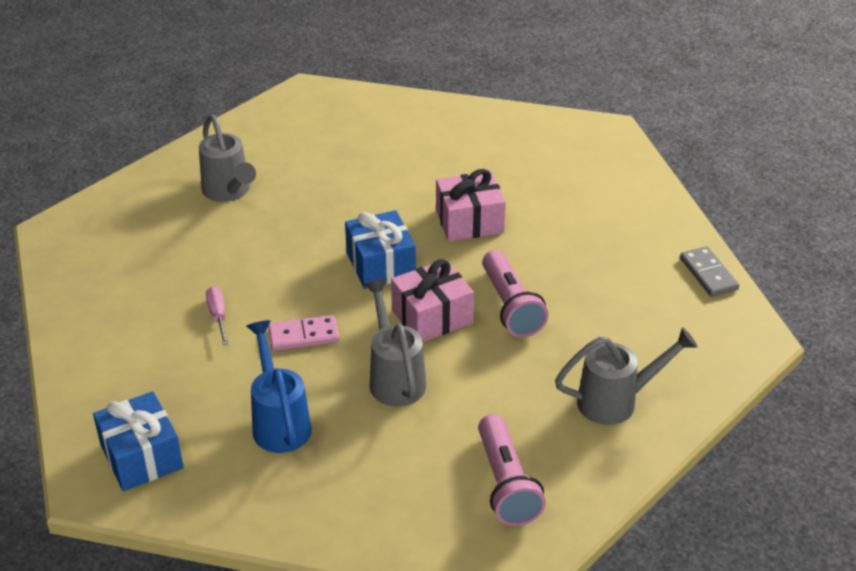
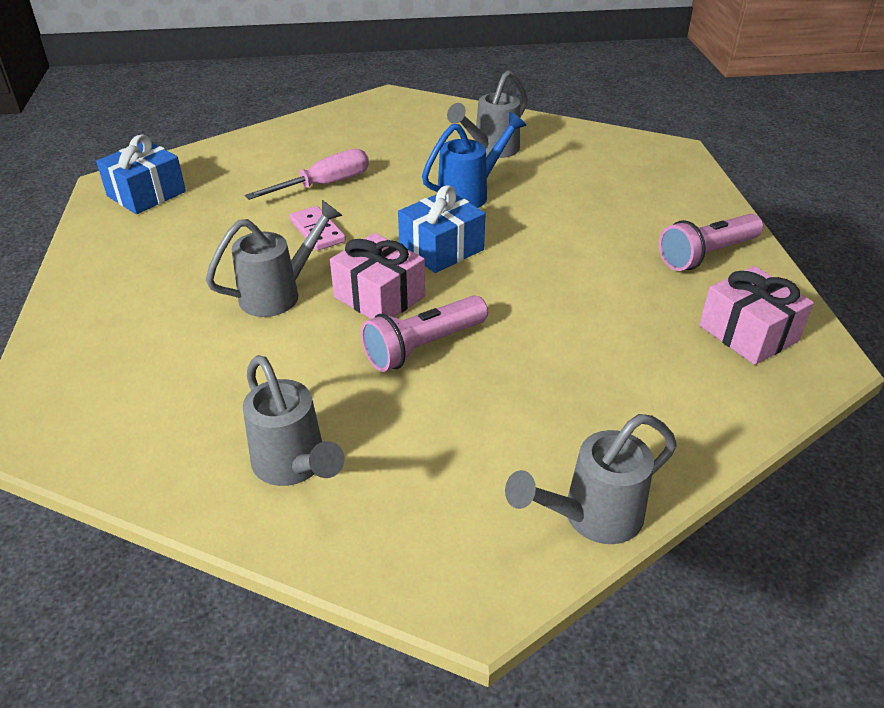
camera: 70 degrees right, 0 degrees up
(218, 316) = (324, 185): pink screwdriver -> pink screwdriver, size x1.75
(279, 421) = (201, 245): blue watering can -> blue watering can (470, 194)
(469, 221) = (549, 288): pink gift -> pink gift (748, 333)
(506, 484) = (140, 401): pink flashlight -> pink flashlight (706, 255)
(708, 274) = (591, 518): grey domino -> grey watering can

